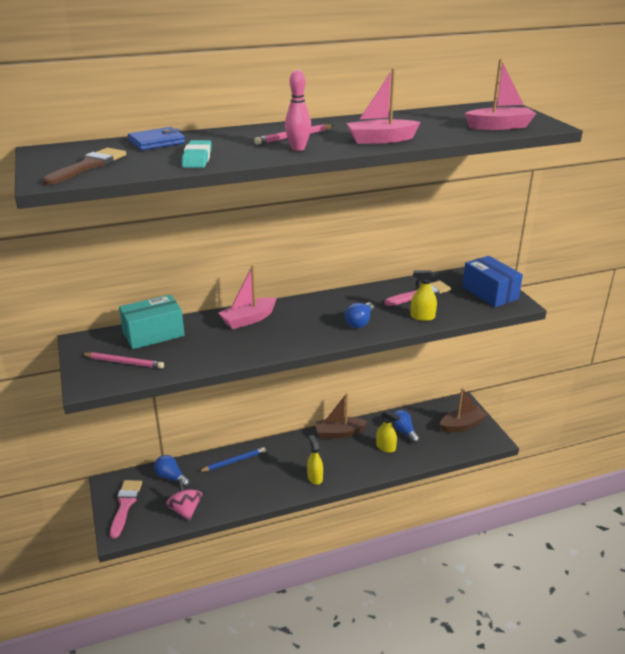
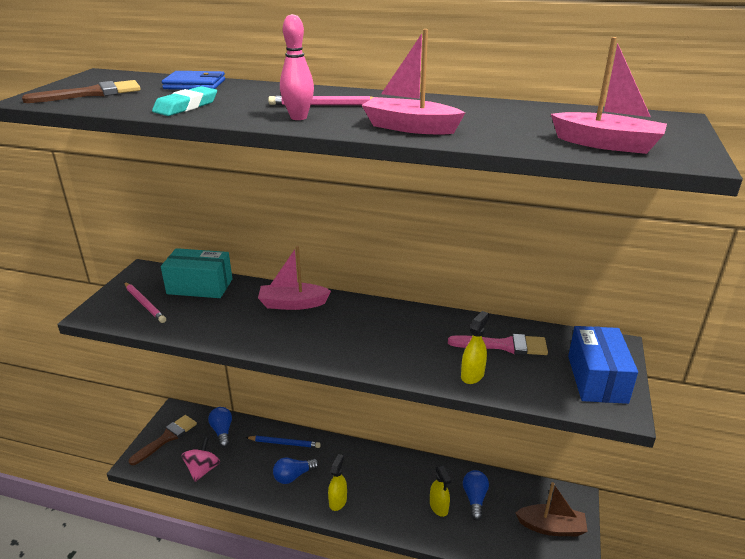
camera: 35 degrees right, 0 degrees up
(125, 505) = (167, 438): pink brush -> brown brush
(339, 433) = (405, 465): brown boat -> none
(360, 322) = (394, 352): blue light bulb -> blue light bulb (293, 476)
(422, 317) = (472, 375): yellow spray bottle -> yellow spray bottle turned 75 degrees clockwise

